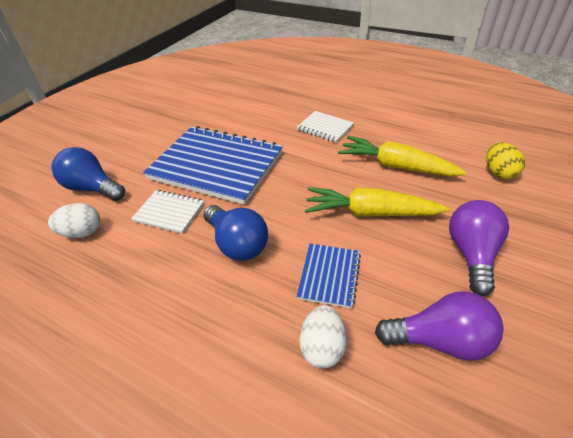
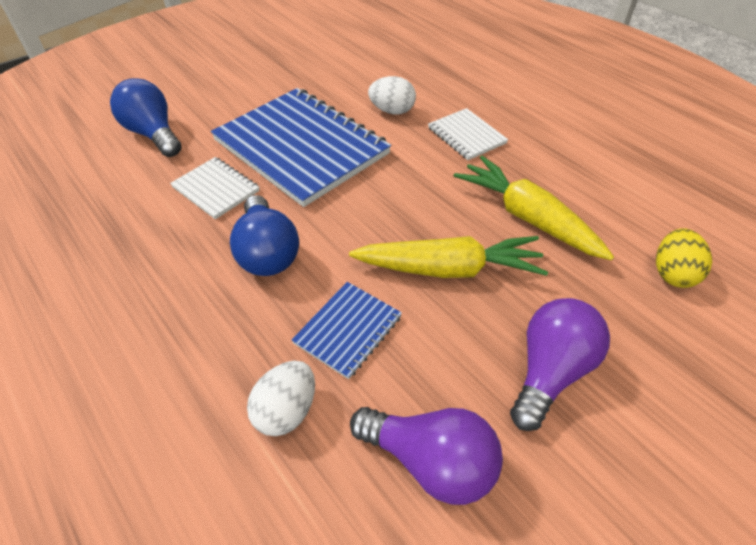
camera: 20 degrees right, 5 degrees up
(82, 232) = (115, 183): white egg -> white egg (392, 111)
(369, 213) = (450, 269): yellow carrot -> yellow carrot turned 150 degrees clockwise

